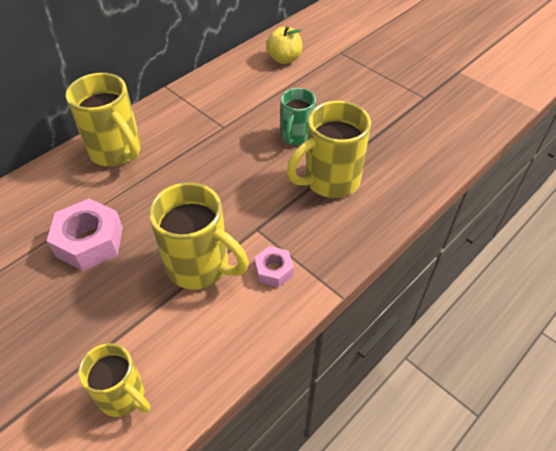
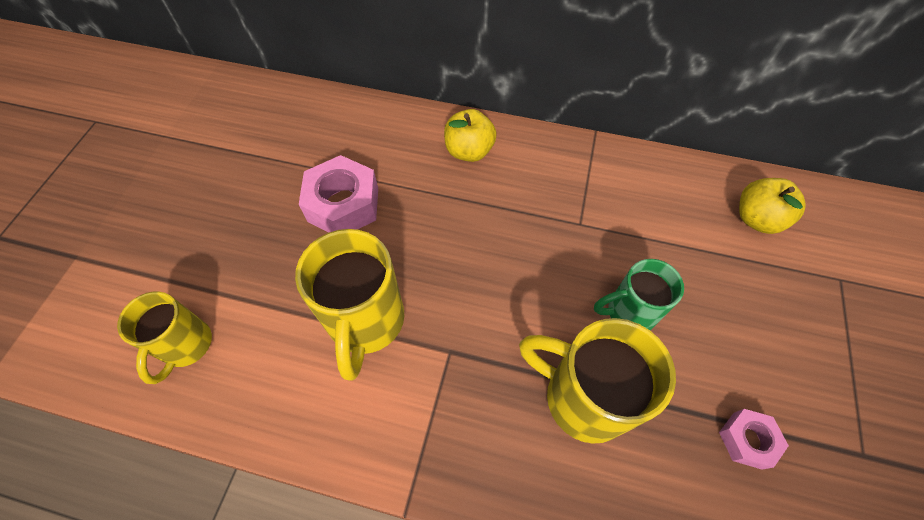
camera: 60 degrees right, 10 degrees up
(117, 152) = (469, 151): yellow mug -> yellow apple
(274, 270) = (401, 406): pink nut -> pink nut (747, 440)

